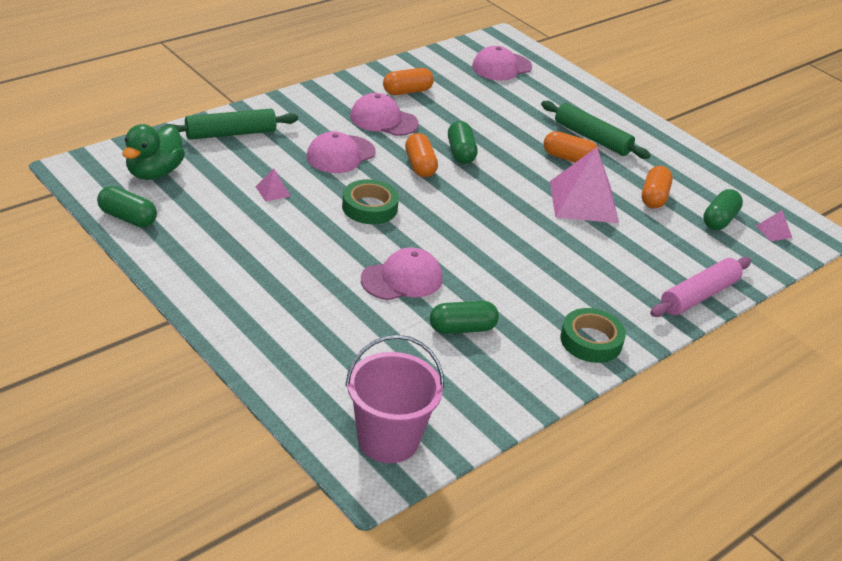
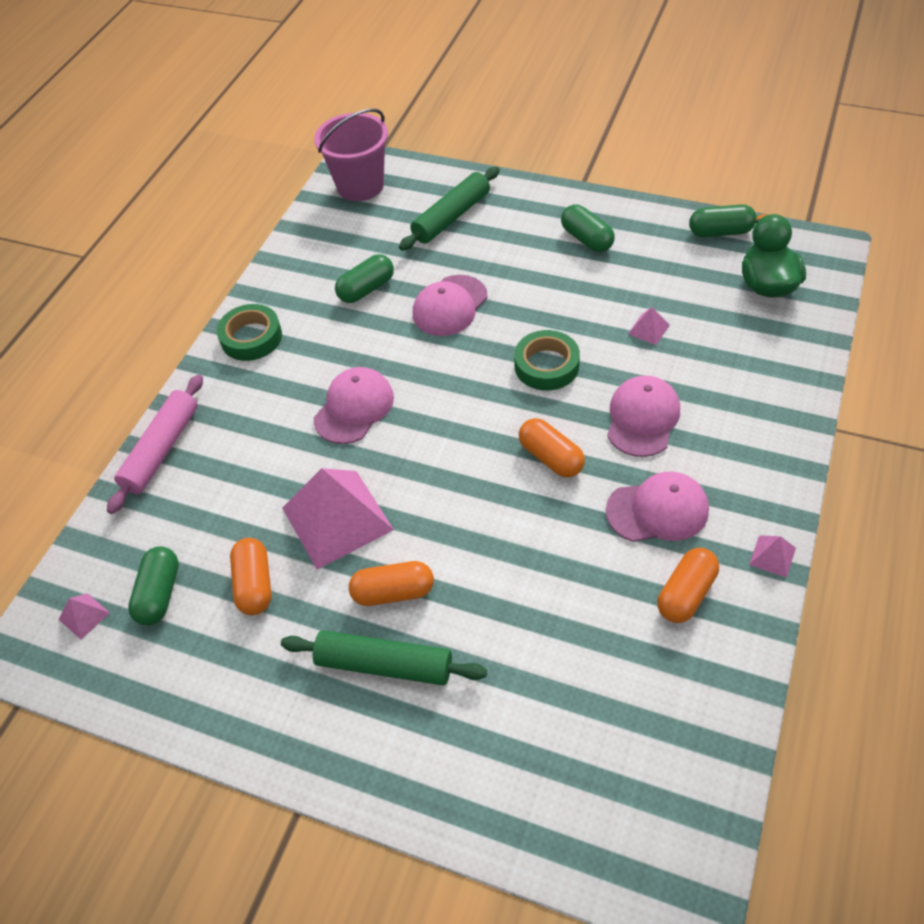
camera: 160 degrees right, 15 degrees up
(230, 133) = (774, 375): green rolling pin -> green rolling pin (451, 217)
(345, 82) = (772, 556): none -> pink pyramid
(460, 152) = (525, 511): green capsule -> green capsule (586, 239)
(501, 67) = (620, 774): pink cap -> pink cap (354, 408)

